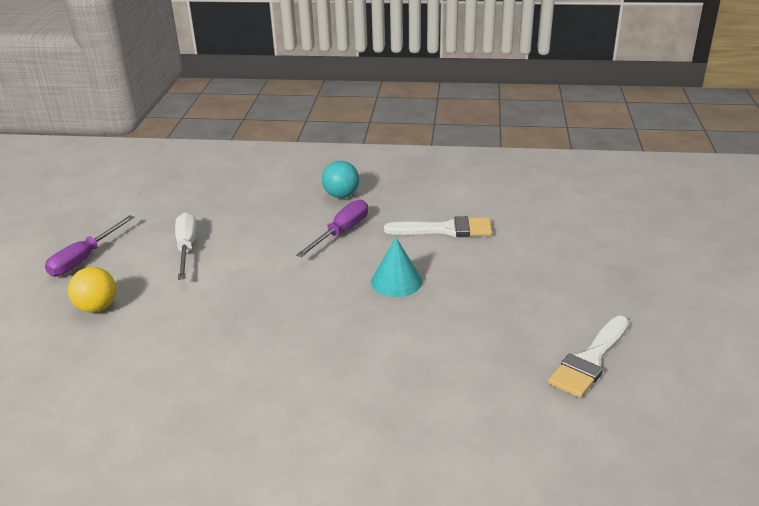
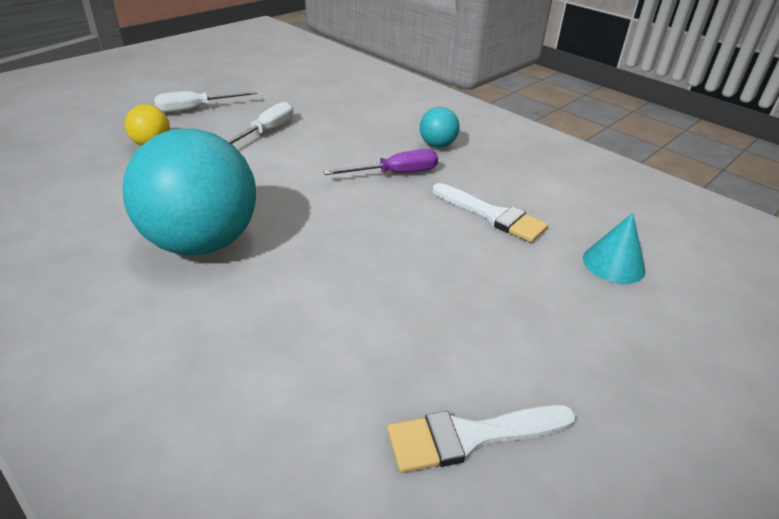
camera: 35 degrees right, 5 degrees up
(84, 258) = (195, 109): purple screwdriver -> white screwdriver
(273, 354) = (201, 242): none -> turquoise ball
(396, 281) = (383, 237): turquoise cone -> turquoise cone (613, 264)

